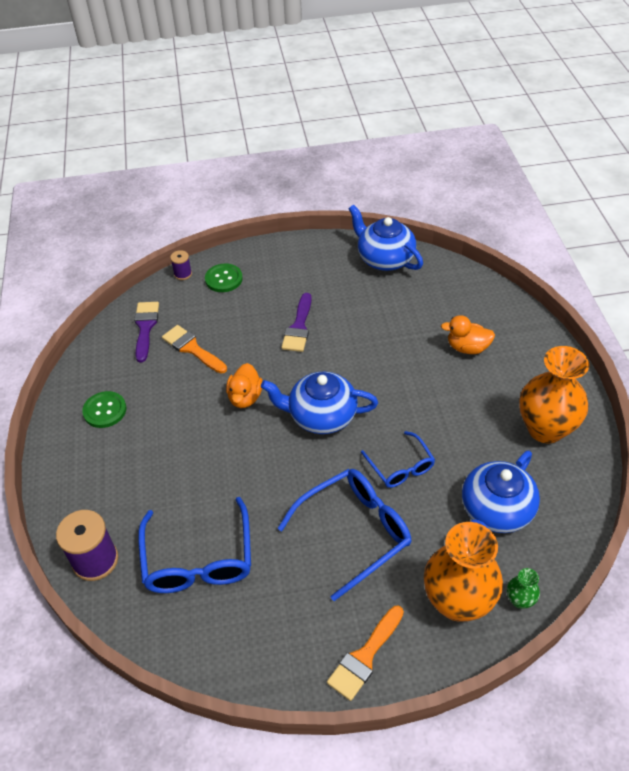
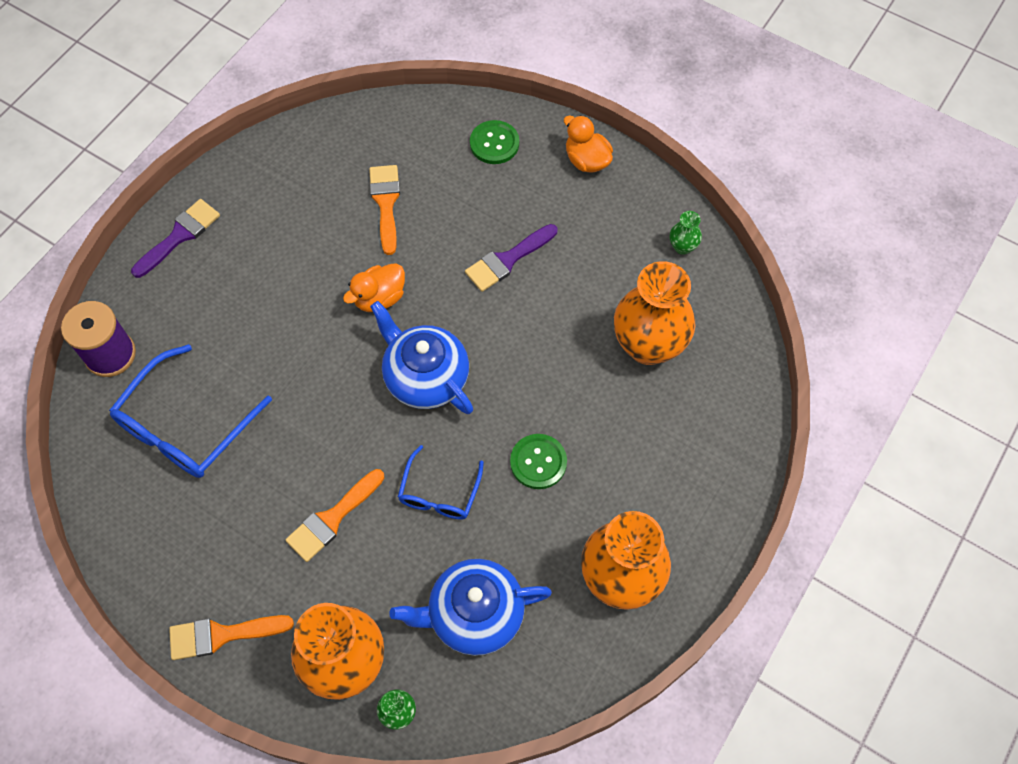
camera: 40 degrees right, 15 degrees up
(105, 410) = (250, 210): green button -> green button (538, 462)
(145, 327) = (368, 144): purple brush -> purple brush (180, 236)
(183, 274) = (462, 106): purple spool -> none
(355, 532) = (332, 518): blue glasses -> orange brush
(384, 259) = (682, 247): blue teapot -> green vase
(423, 313) = (648, 345): none -> orange vase
(467, 348) = (647, 423): orange duck -> orange duck (586, 160)

